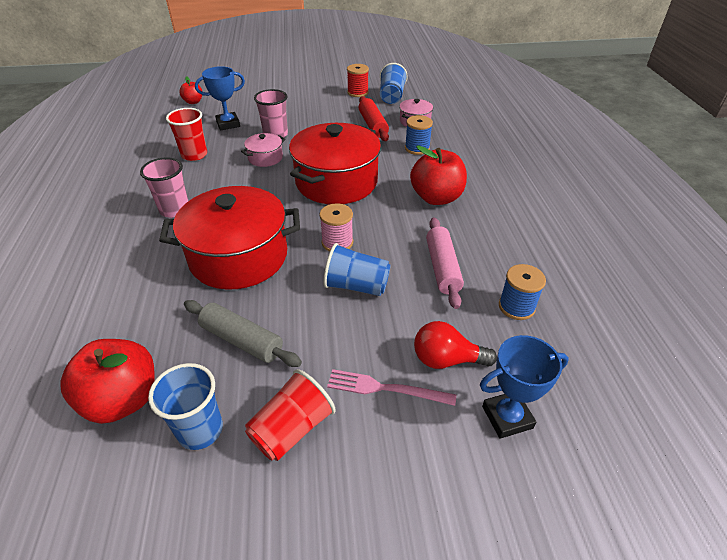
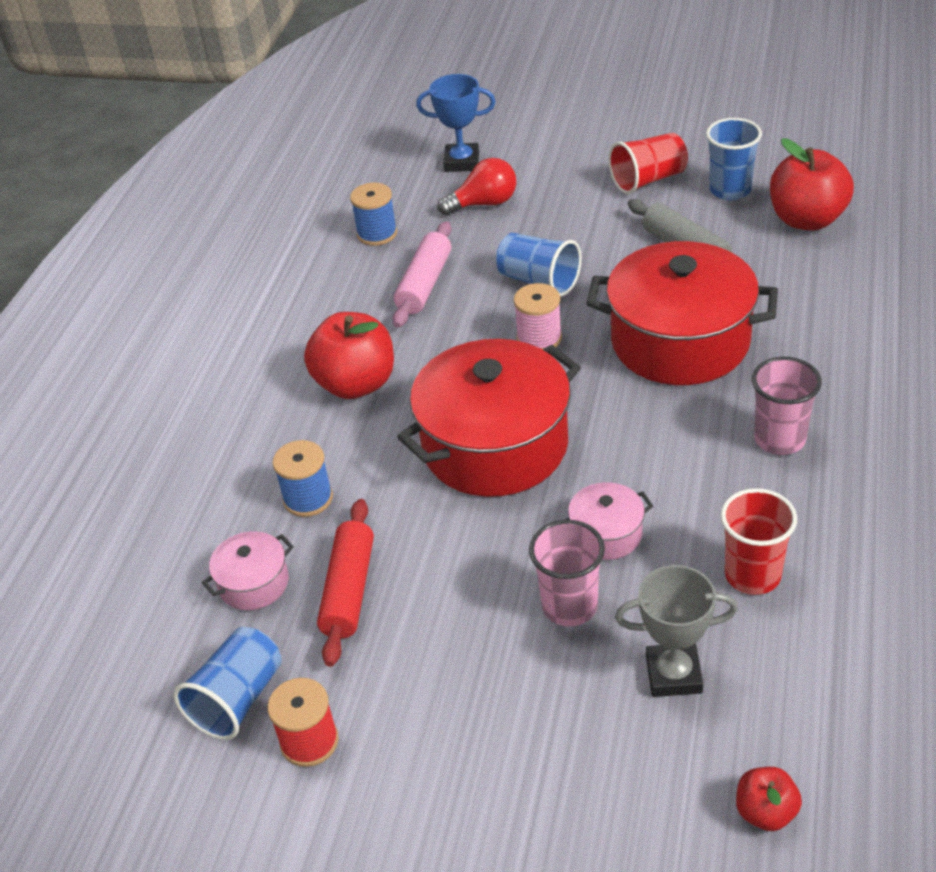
camera: 155 degrees left, 0 degrees up
(228, 124) = (673, 674): blue trophy -> grey trophy
(385, 388) = (554, 192): pink fork -> none
(446, 359) = (484, 203): red light bulb -> red light bulb turned 45 degrees counterclockwise

